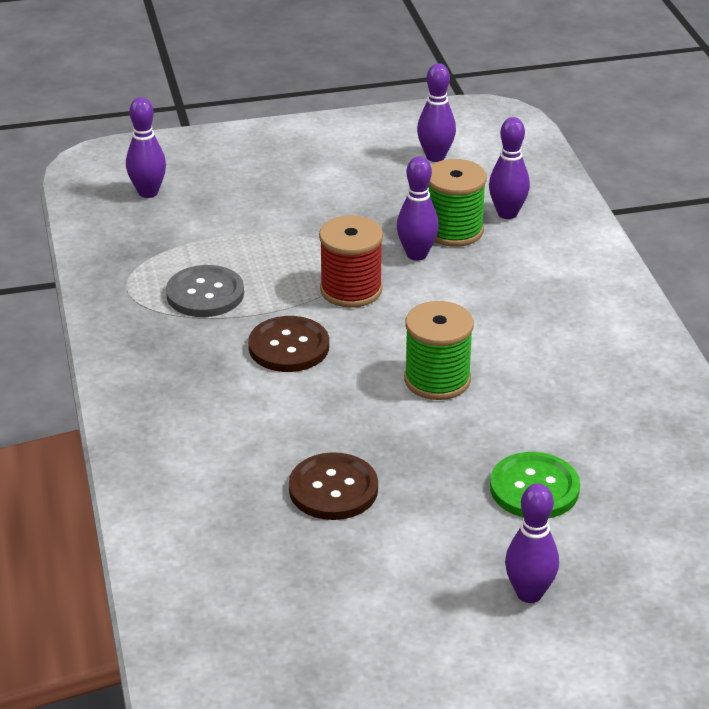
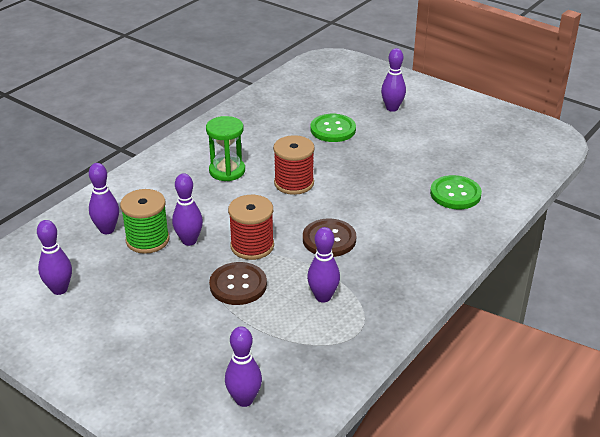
camera: 130 degrees left, 0 degrees up
(205, 294) = (323, 297): grey button -> purple bowling pin
(232, 504) = (455, 194): none -> green button
(333, 489) = (406, 174): brown button -> brown button (238, 285)
(437, 379) = (294, 183): green spool -> red spool
(532, 341) = (227, 171): none -> green hourglass

